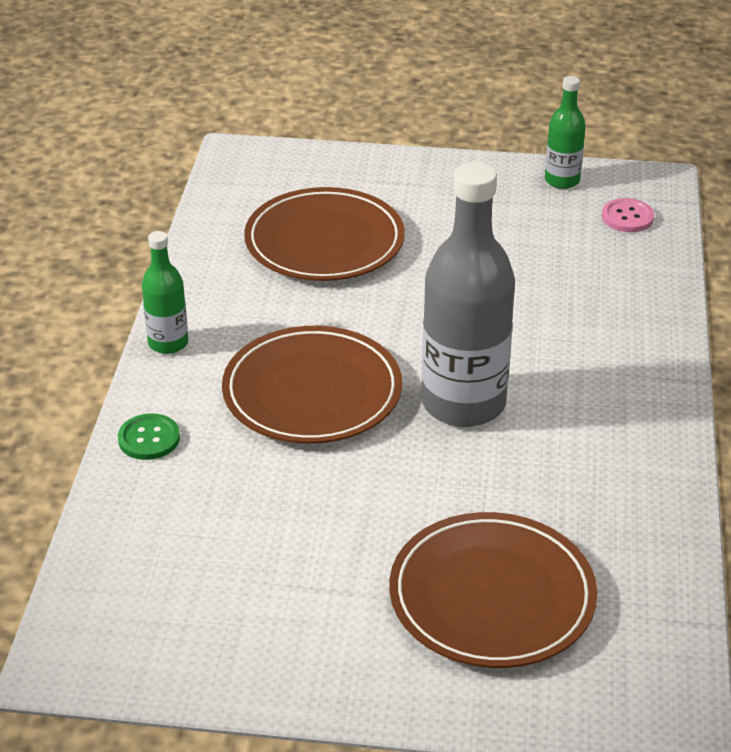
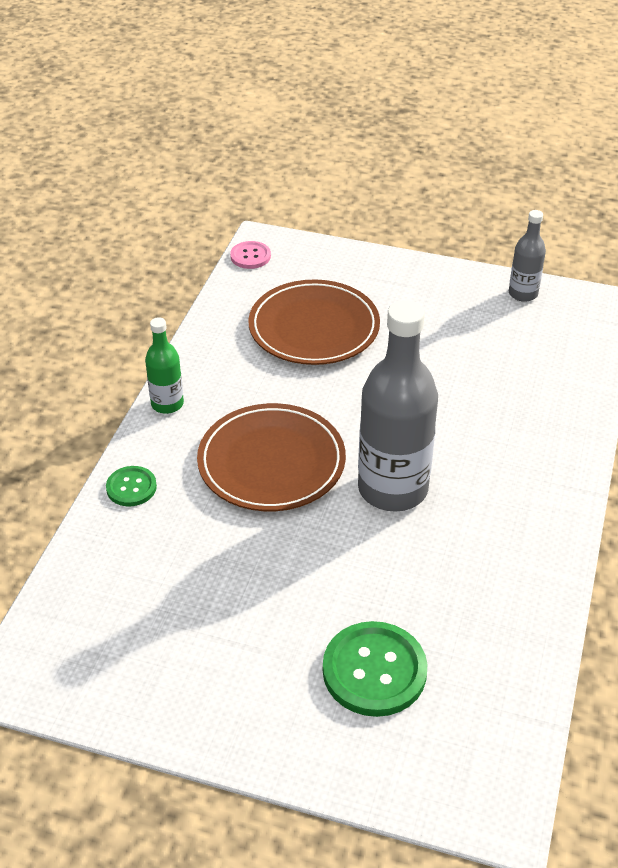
camera: 10 degrees right, 5 degrees up
(492, 596) = (374, 671): brown plate -> green button
(562, 180) = (523, 294): green bottle -> grey bottle
(627, 217) = (570, 333): pink button -> pink button (250, 256)

